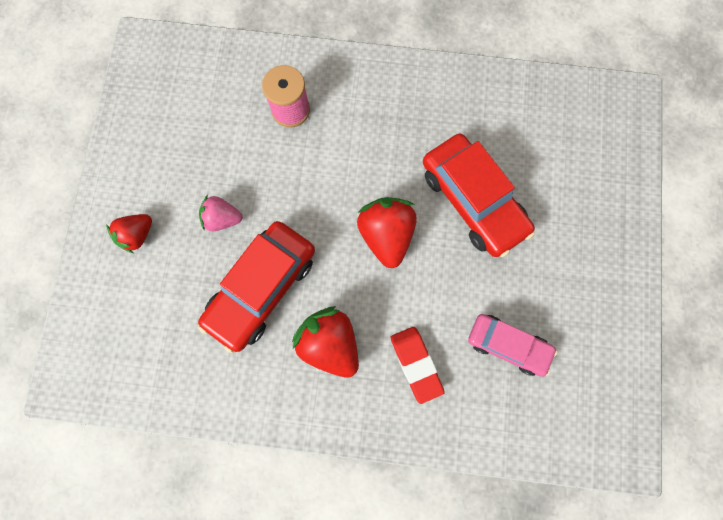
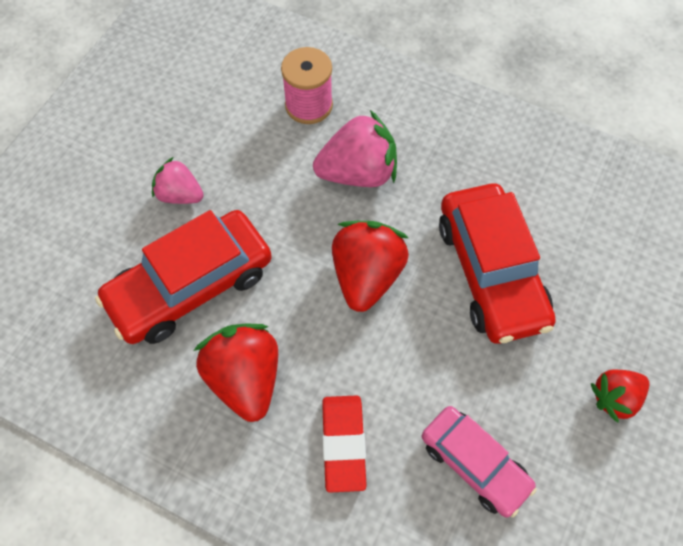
camera: 20 degrees right, 15 degrees down
(138, 235) = (77, 181): red strawberry -> red strawberry (615, 398)
(349, 154) = (358, 173): none -> pink strawberry

